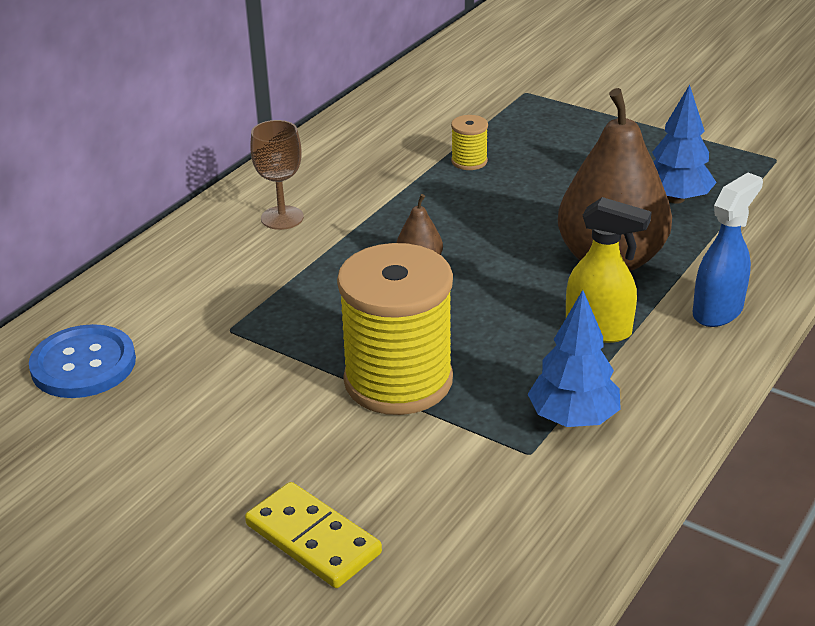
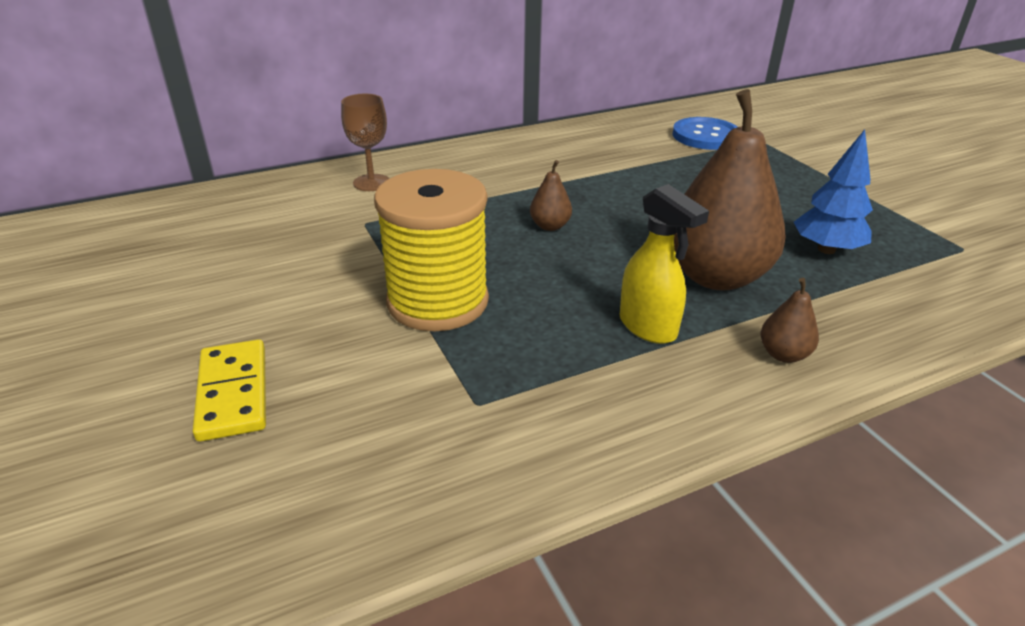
camera: 30 degrees right, 0 degrees up
(83, 364) = (251, 212): blue button -> blue button (705, 136)
(282, 218) = (485, 167): brown goblet -> brown goblet (371, 183)
(469, 161) = (665, 172): yellow spool -> none
(573, 418) = (546, 391): blue tree -> none
(718, 311) = (783, 354): blue spray bottle -> brown pear

